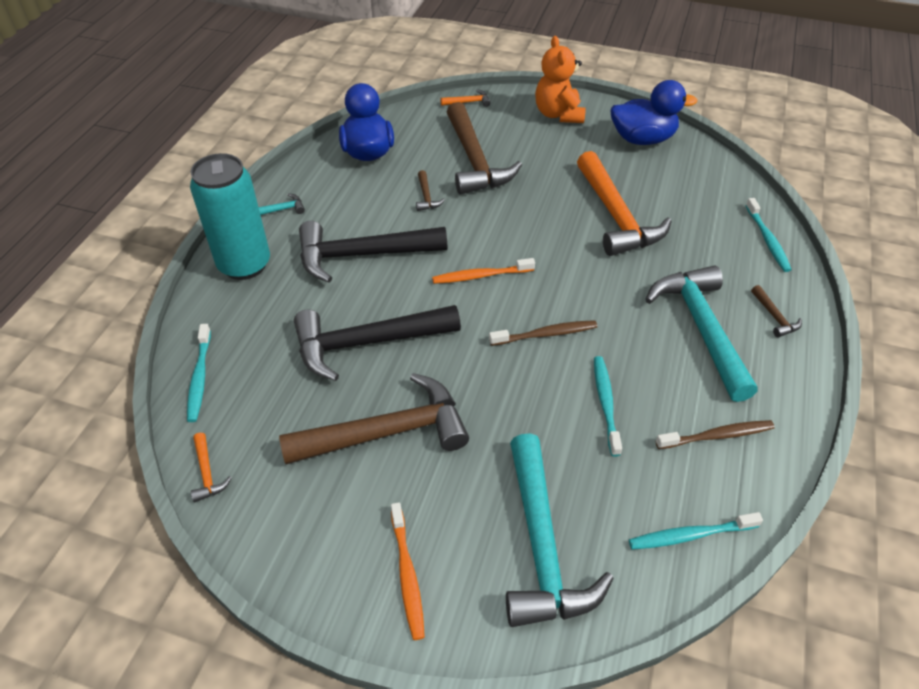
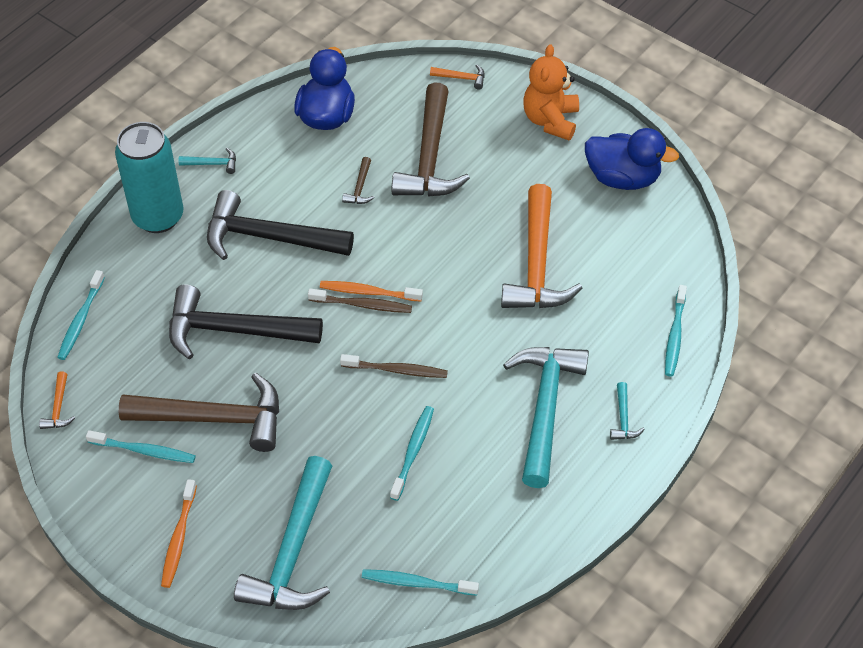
camera: 20 degrees right, 5 degrees up
(324, 489) = (144, 451): none -> turquoise toothbrush
(716, 436) = (492, 511): brown toothbrush -> brown toothbrush (362, 305)
(774, 317) = (623, 418): brown hammer -> turquoise hammer

